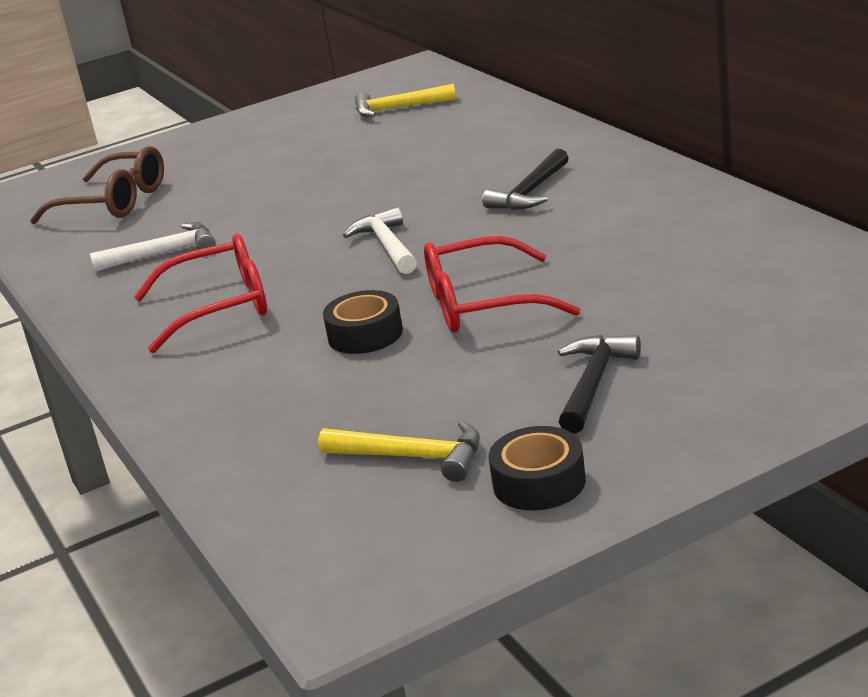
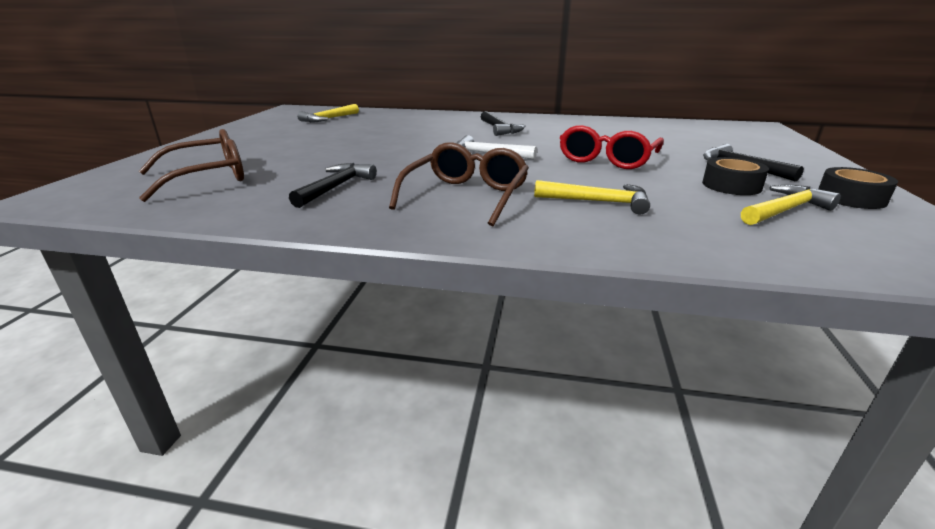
camera: 55 degrees left, 0 degrees up
(163, 253) = (336, 187): white hammer -> black hammer
(219, 307) = (466, 196): red glasses -> brown glasses
(292, 364) = (598, 202): none -> yellow hammer
(365, 334) = (593, 181): black tape -> black tape (731, 185)

